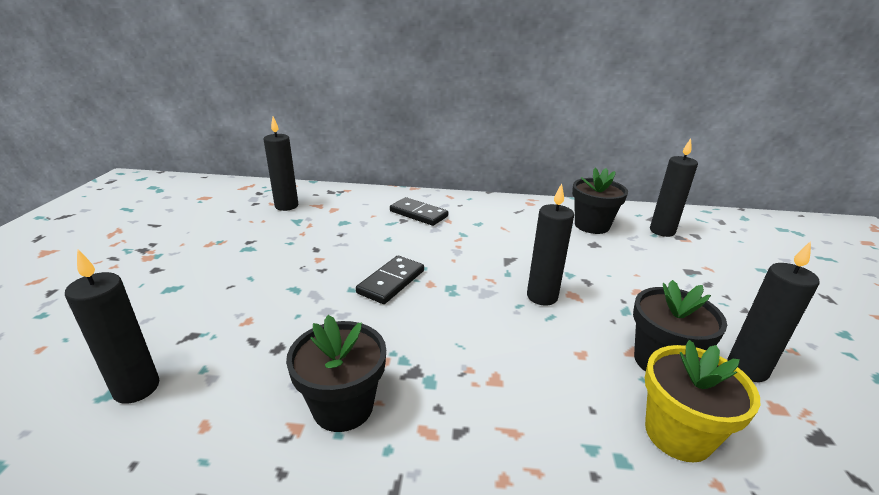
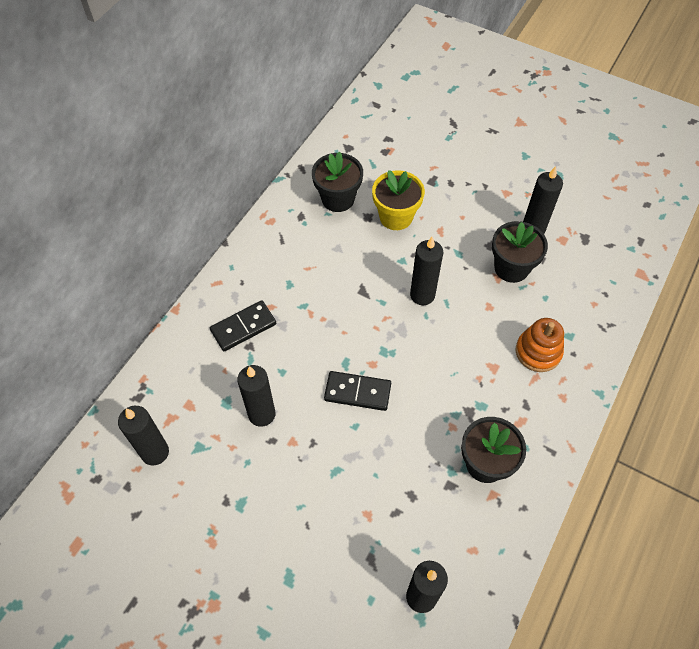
camera: 65 degrees left, 30 degrees up
(391, 282) = (357, 392): black domino -> black domino turned 45 degrees counterclockwise
(558, 424) = (538, 352): none -> orange stacking toy
(662, 231) = (371, 156): black candle -> black candle (261, 414)
(678, 434) = (563, 299): yellow flower pot -> yellow flower pot (396, 217)

